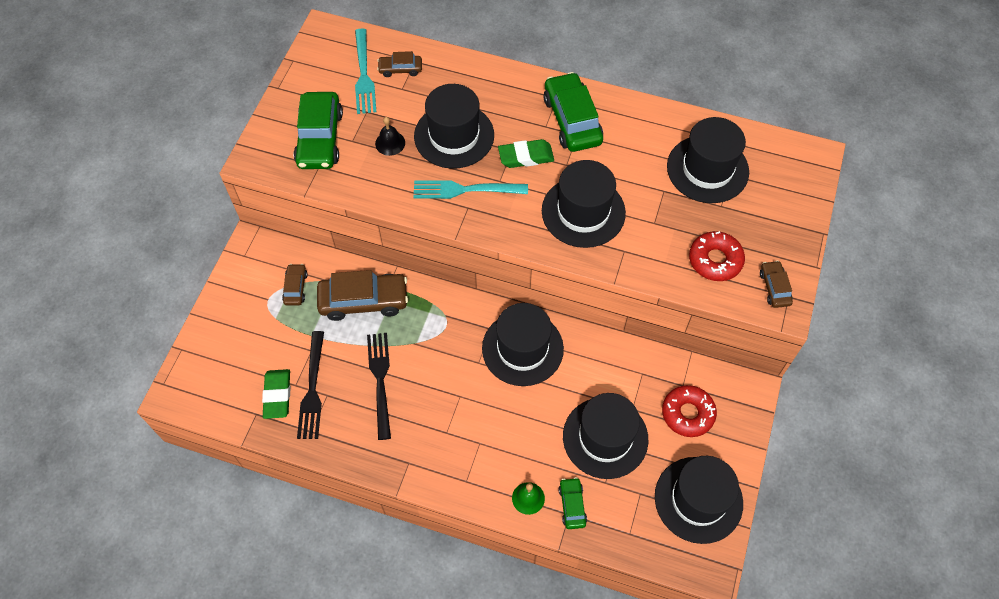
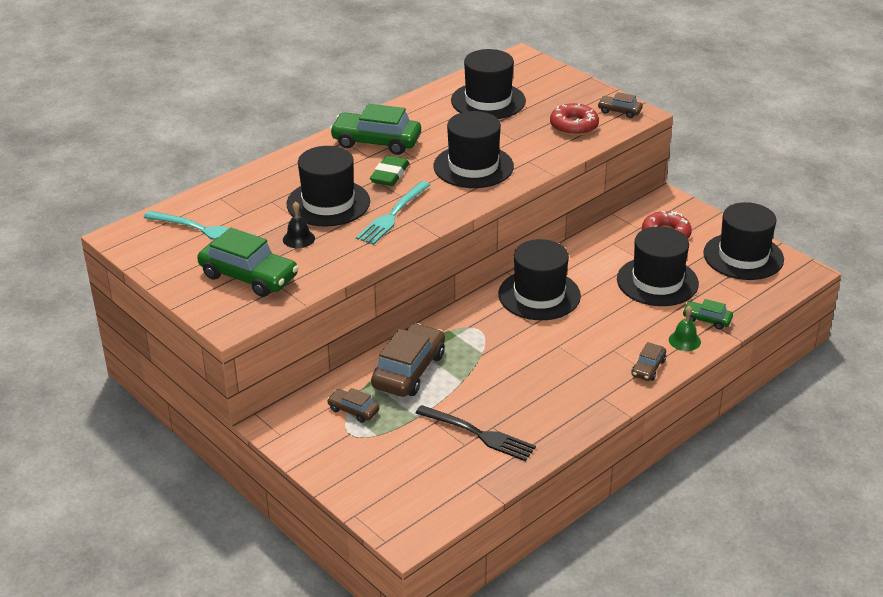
camera: 60 degrees left, 25 degrees down
(277, 395) = (467, 460): green eraser -> none
(380, 380) = (504, 387): black fork -> none
(400, 69) = (220, 208): brown car -> brown car (648, 368)

